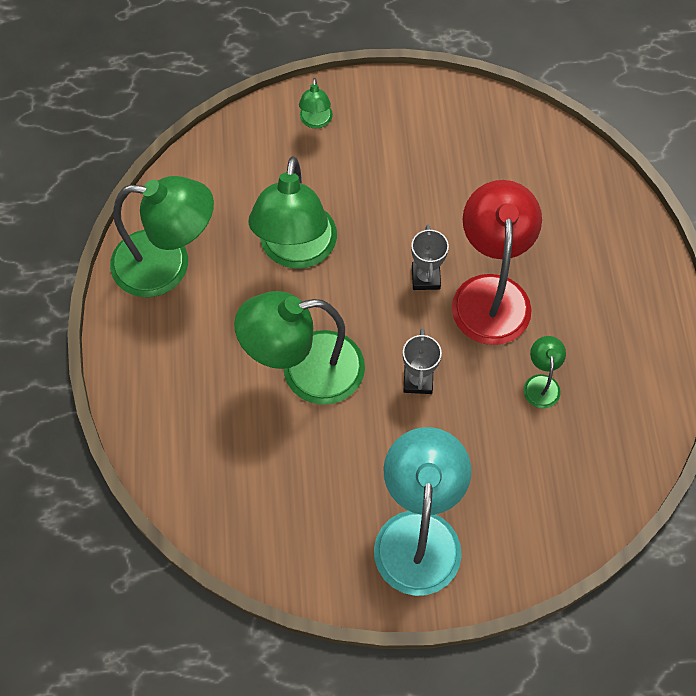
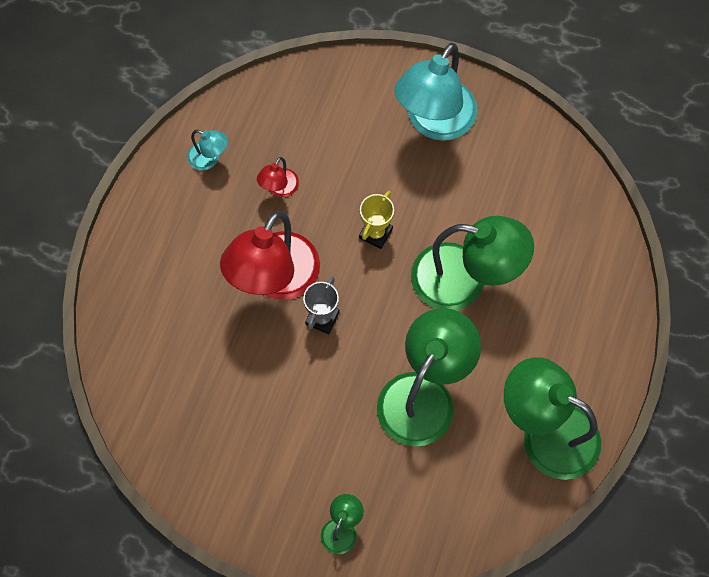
camera: 155 degrees left, 5 degrees up
(418, 380) = (375, 233): grey trophy -> yellow trophy
(541, 383) = (279, 189): green lamp -> red lamp
(631, 383) = (209, 159): none -> turquoise lamp

